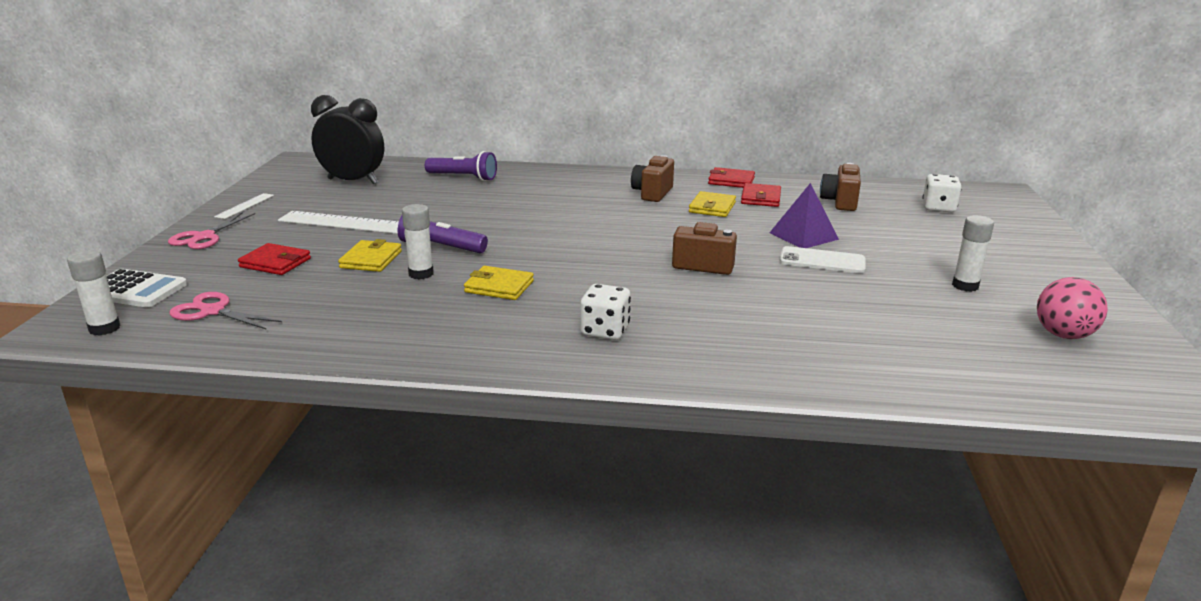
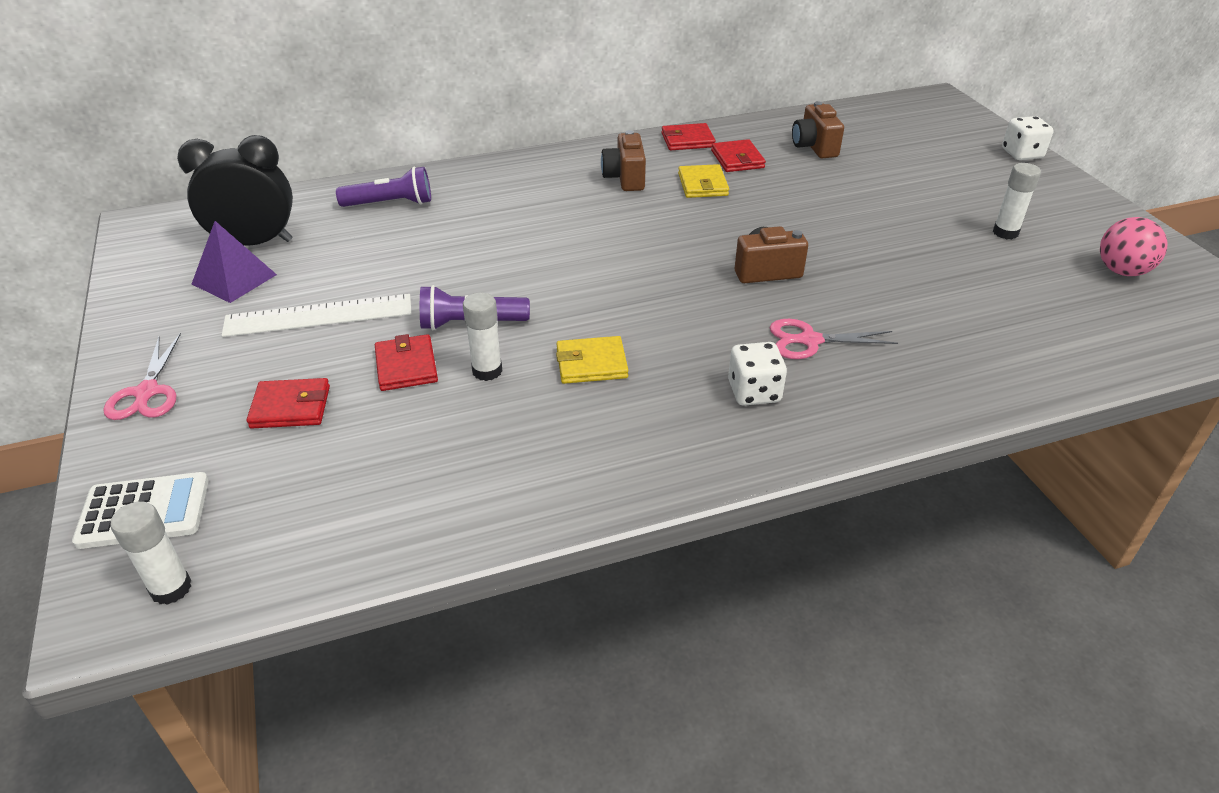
camera: 25 degrees left, 15 degrees up
(213, 311) = (290, 511): pink scissors -> pink scissors (810, 340)
(245, 206) = (148, 323): white ruler -> none
(371, 259) = (406, 366): yellow wallet -> red wallet
(803, 236) = (821, 203): purple pyramid -> purple pyramid (234, 279)
(822, 261) = (865, 234): white phone -> none
(938, 208) = (904, 134): white dice -> white dice (1022, 154)

